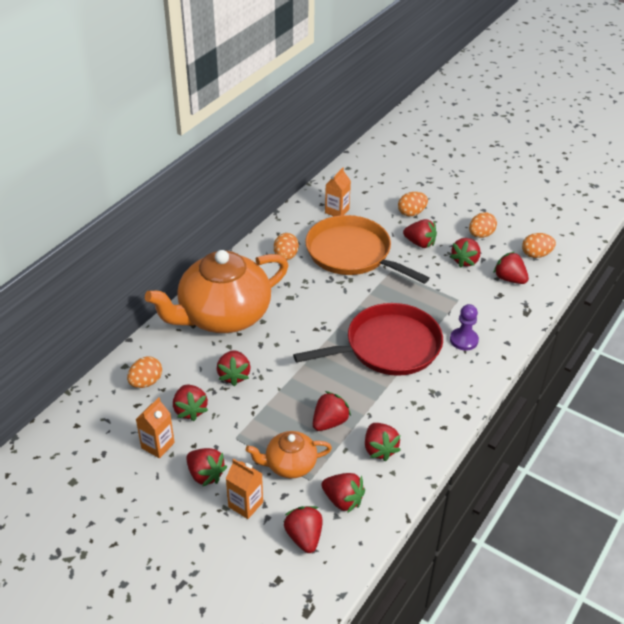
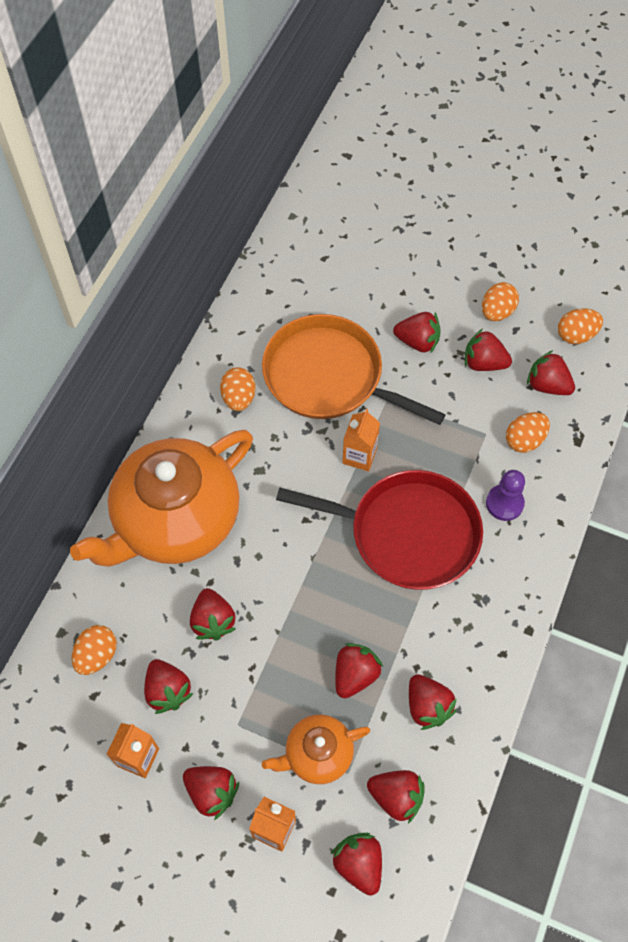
camera: 10 degrees left, 20 degrees up
(337, 211) = (293, 301): orange carton -> orange carton (359, 456)
(388, 347) = (407, 533): red pan -> red pan turned 45 degrees clockwise
(411, 213) = (396, 287): orange egg -> orange egg (524, 440)
(465, 261) = (483, 363): red strawberry -> red strawberry turned 90 degrees clockwise

